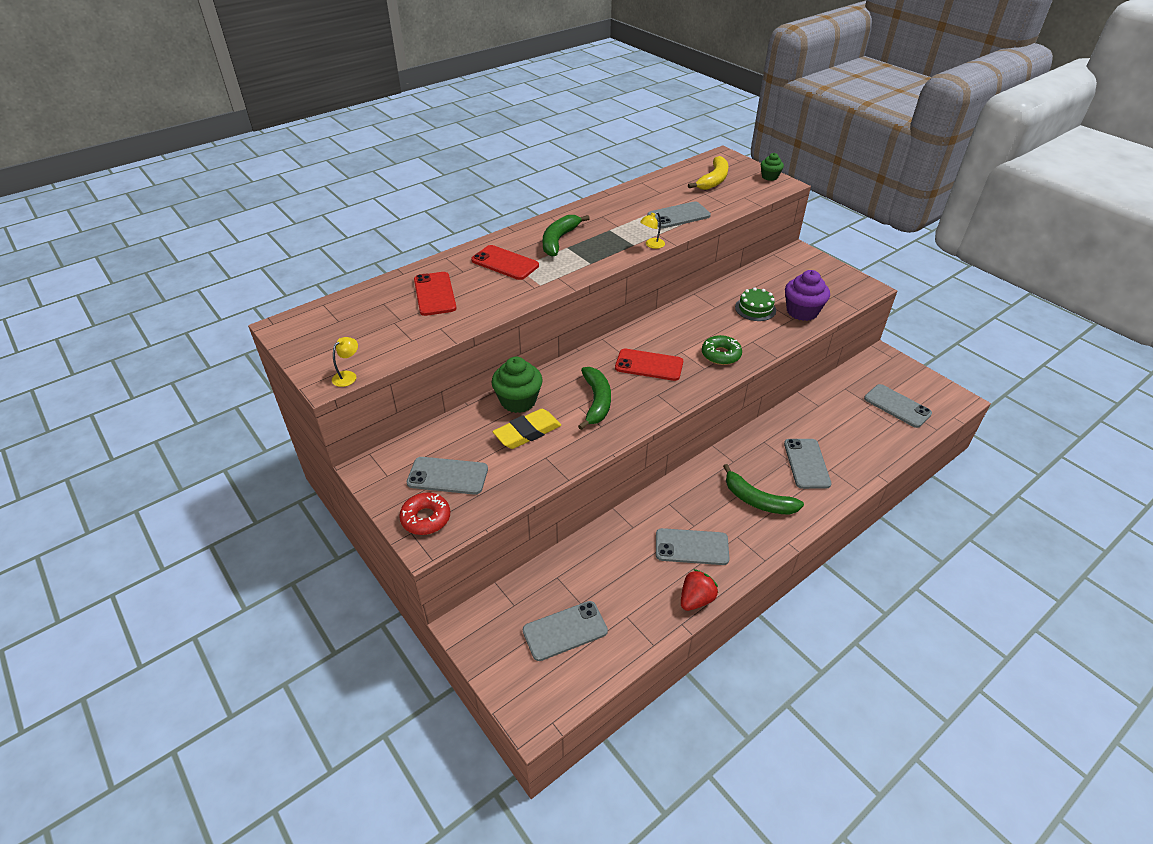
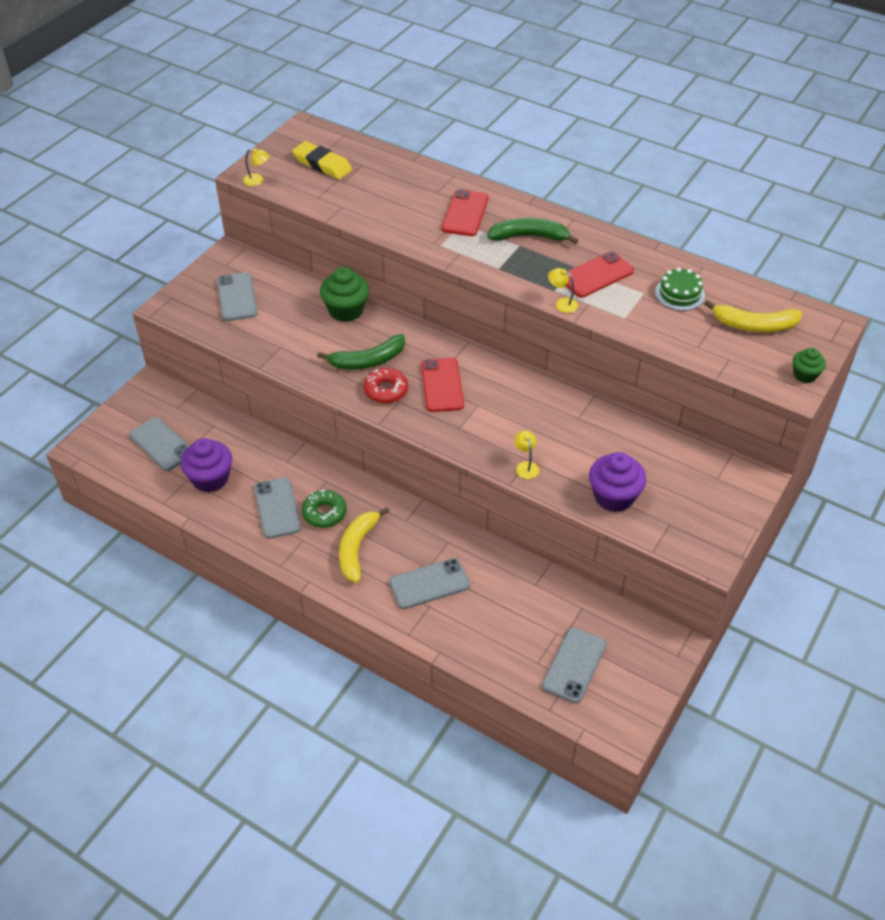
camera: 70 degrees right, 5 degrees up
(426, 518) = (188, 300): red donut -> red donut (386, 390)
(435, 294) = (390, 188): red phone -> red phone (596, 275)
(527, 432) = (307, 327): yellow eraser -> yellow eraser (322, 164)
(633, 594) = (210, 479): none -> purple cupcake
(678, 216) = (641, 312): grey phone -> none
(696, 599) = (218, 522): red strawberry -> none
(721, 355) = (488, 437): green donut -> green donut (324, 513)
(755, 309) = (594, 453): green cake -> green cake (679, 294)
(757, 500) = (357, 549): green banana -> yellow banana
(759, 344) = (526, 466): none -> yellow lamp

